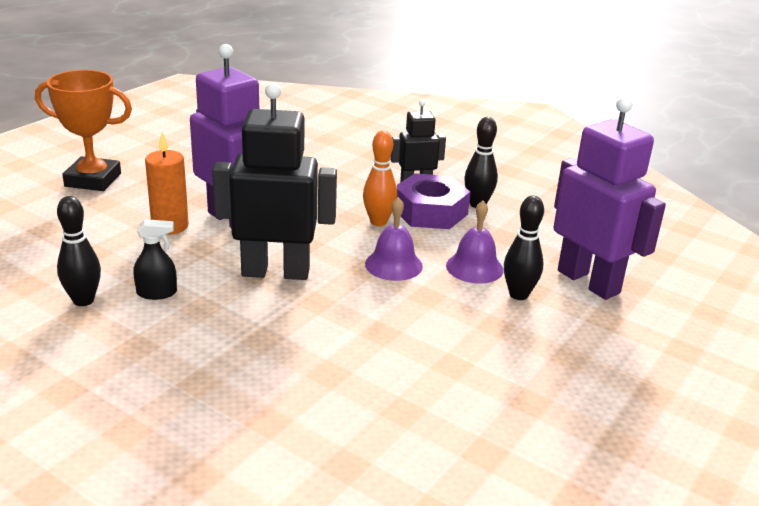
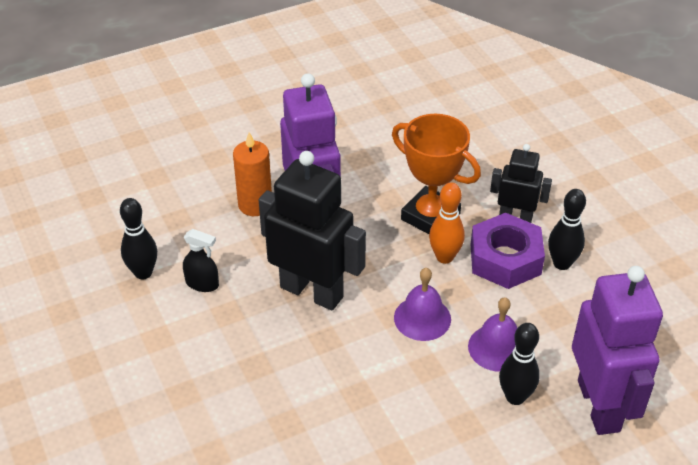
camera: 30 degrees right, 15 degrees up
(93, 180) = (222, 124): orange trophy -> orange trophy (430, 216)

